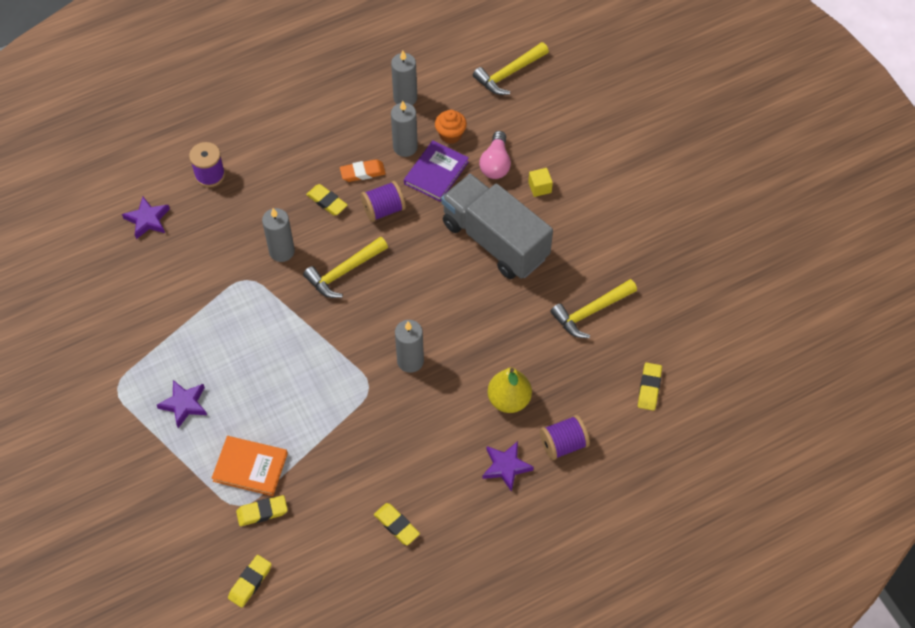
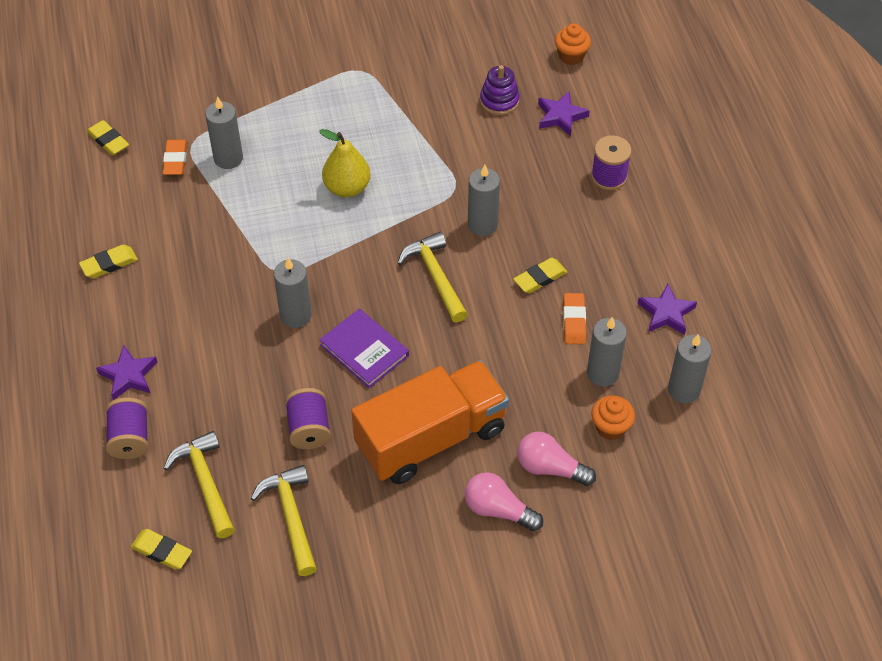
camera: 105 degrees right, 5 degrees down
(72, 225) = (571, 56): none -> orange cupcake
(137, 268) = (499, 101): none -> purple stacking toy
(184, 404) = (320, 118): purple star -> purple star (666, 313)
(250, 467) = (228, 158): orange book -> grey candle
(262, 512) = (175, 160): yellow eraser -> orange eraser
(383, 210) = (512, 331): purple spool -> purple spool (309, 429)
(436, 173) = (553, 398): purple book -> purple book (364, 350)
(495, 240) = (431, 438): grey truck -> orange truck
(509, 74) = (702, 523): yellow hammer -> yellow hammer (205, 483)
(509, 400) = (208, 398): yellow pear -> yellow pear (347, 188)
(539, 187) = (498, 510): yellow cube -> pink light bulb

